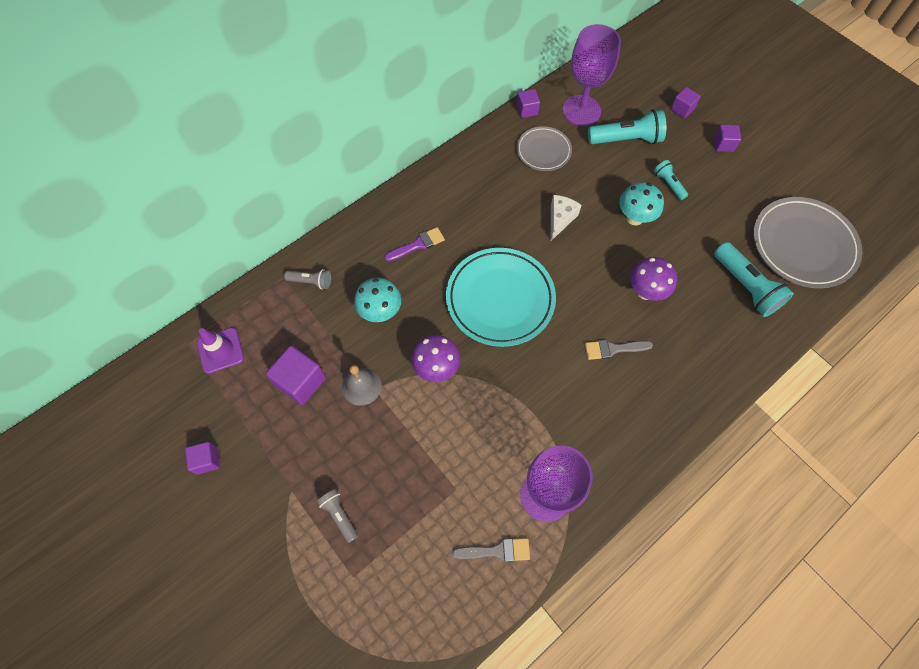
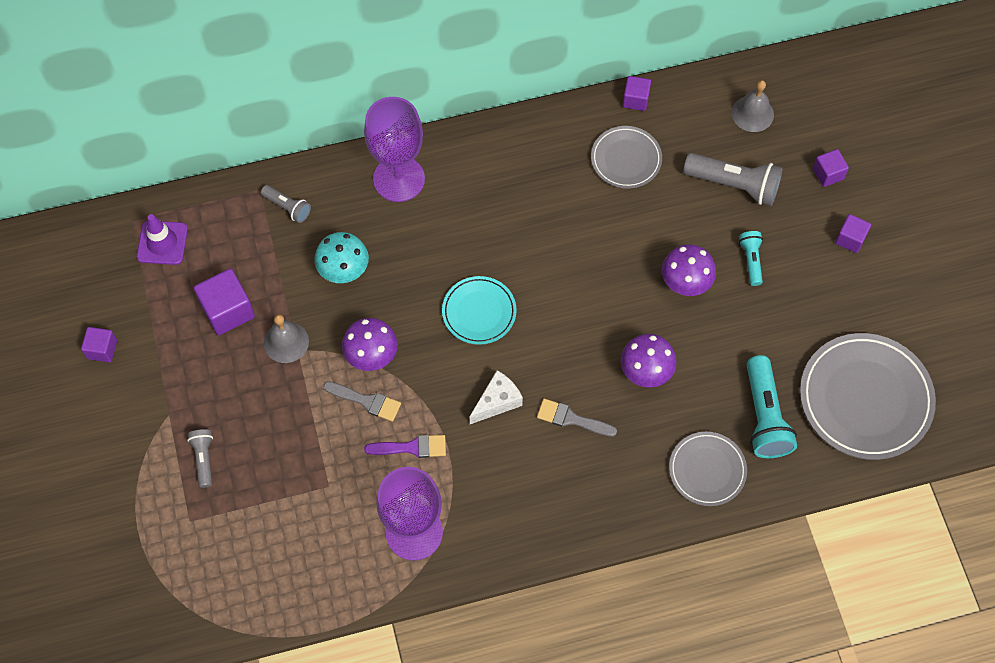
camera: 25 degrees right, 0 degrees up
(418, 244) = (422, 213): purple brush -> purple brush (411, 447)
(497, 550) = (338, 561): grey brush -> grey brush (366, 401)
(500, 299) = (479, 312): turquoise plate -> turquoise plate, size x0.57
(560, 219) = (597, 250): white cheese -> white cheese (497, 402)
(581, 110) = (702, 126): purple goblet -> purple goblet (399, 179)
(609, 90) = (752, 113): none -> grey bell
(626, 139) = (734, 185): turquoise flashlight -> grey flashlight
(634, 218) = (685, 284): turquoise mushroom -> purple mushroom
(731, 343) = (707, 470): none -> grey plate

